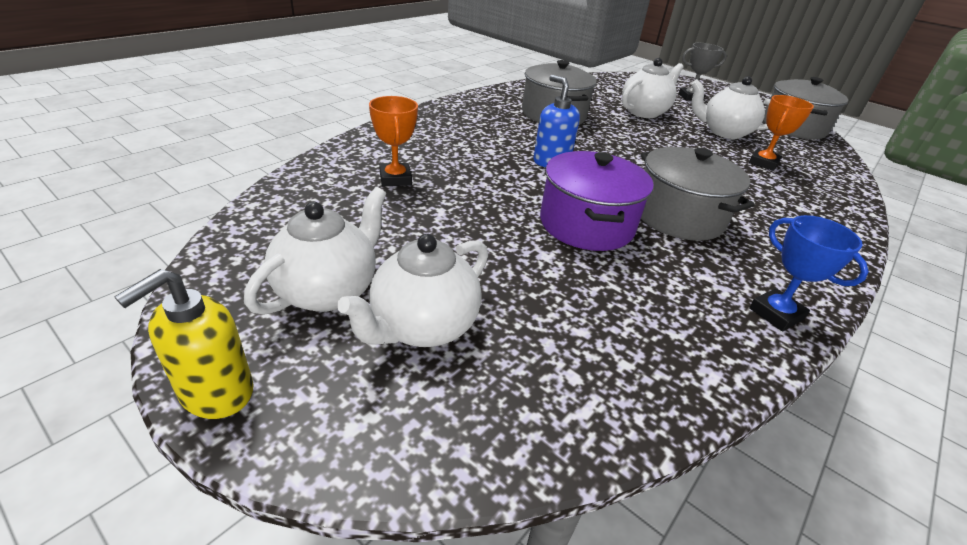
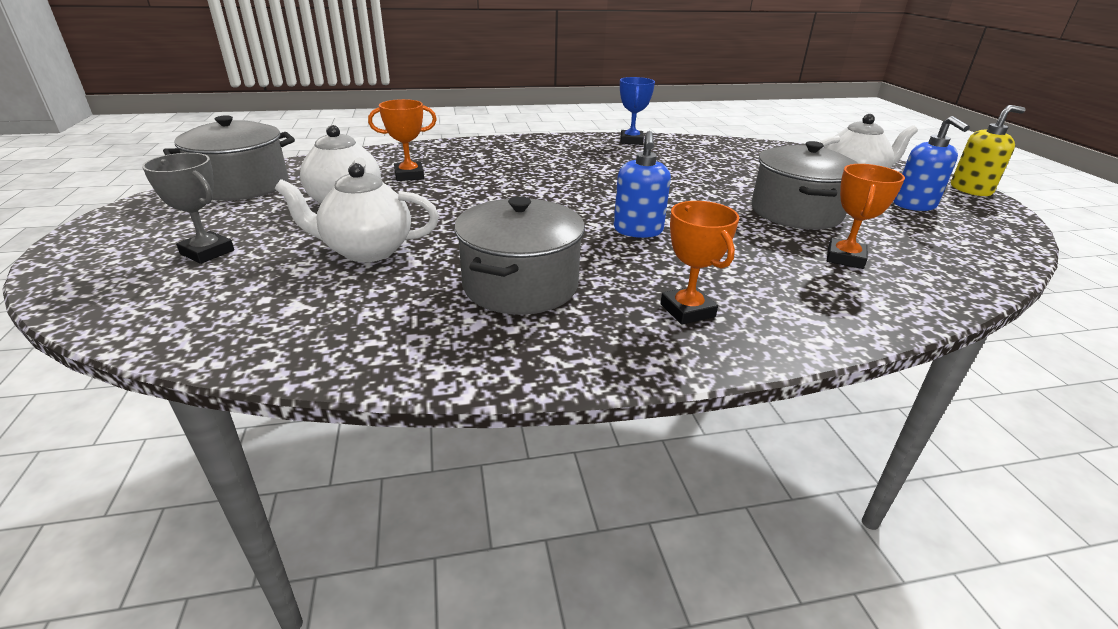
camera: 140 degrees left, 5 degrees down
(328, 290) = (914, 205): white teapot -> blue soap dispenser
(467, 122) = (687, 310): none -> orange trophy
(586, 224) = (682, 187): purple pot -> none
(678, 216) = (595, 173): grey pot -> grey pot (796, 212)

